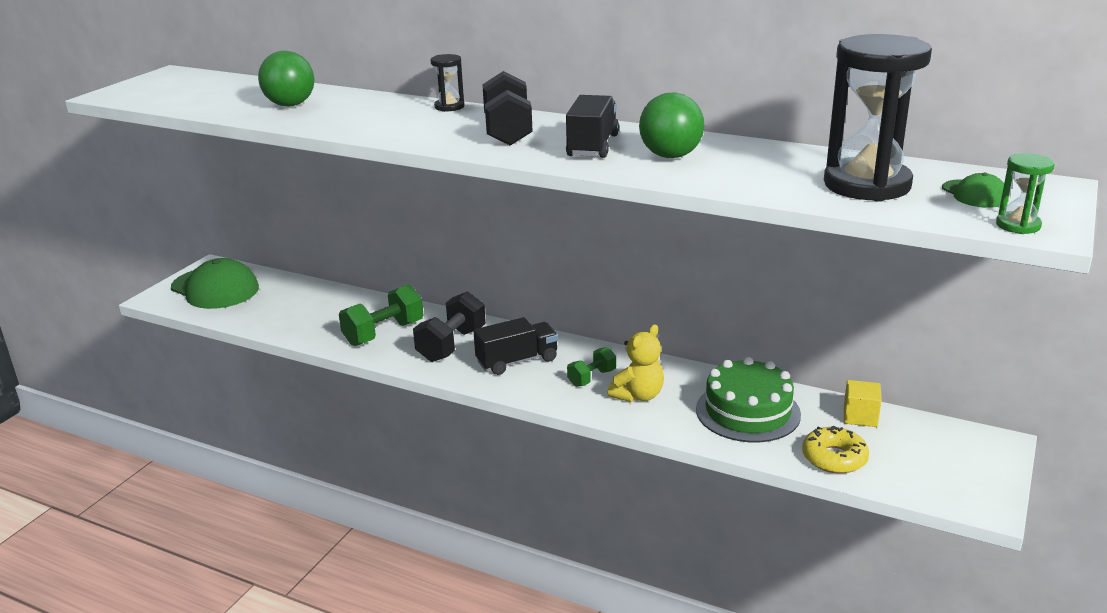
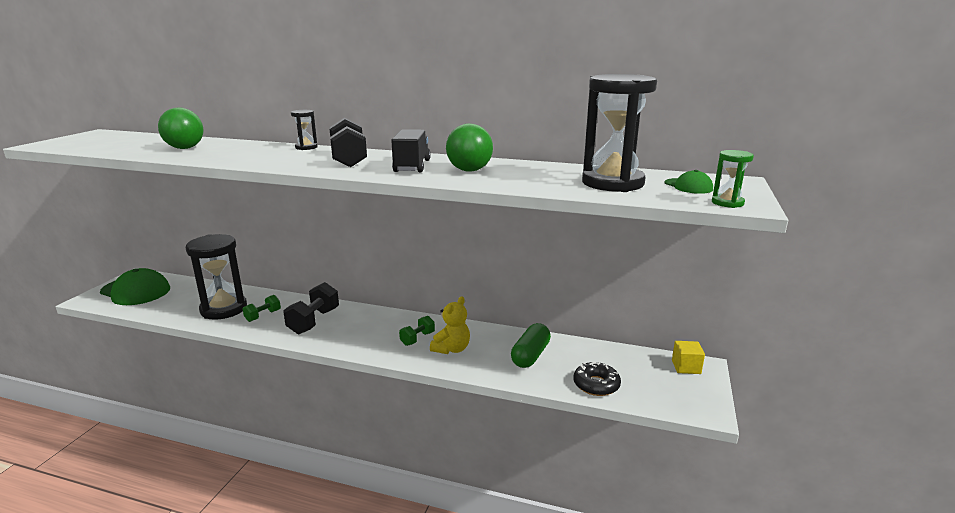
camera: 10 degrees left, 5 degrees down
(332, 321) = (224, 309): none -> black hourglass
(384, 333) = (263, 316): green dumbbell -> green dumbbell, size x0.58
(517, 361) = (362, 330): black truck -> none
(747, 411) = (530, 355): green cake -> green capsule
(834, 458) = (596, 385): yellow donut -> black donut
(860, 416) = (608, 354): yellow cube -> yellow cube (686, 367)

